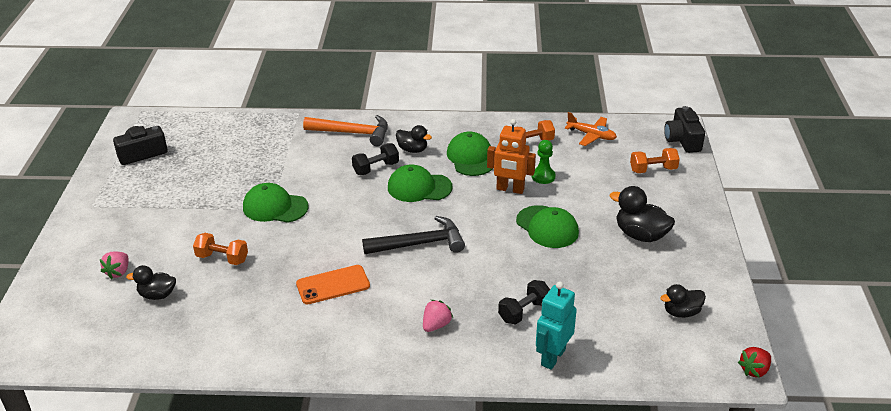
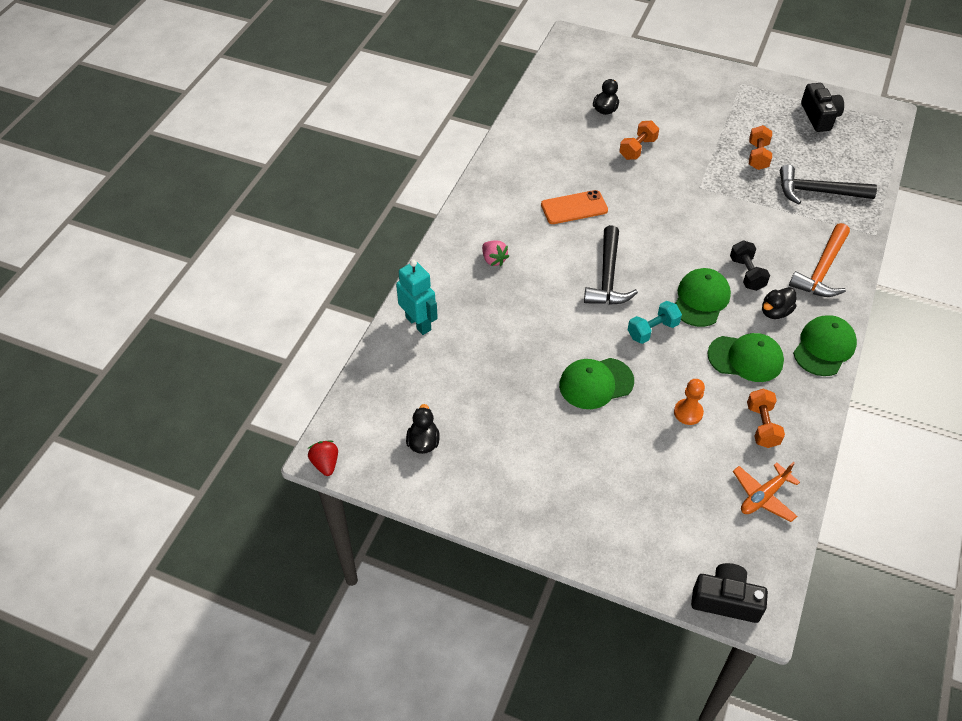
camera: 110 degrees right, 15 degrees up
(118, 272) = (643, 92): pink strawberry -> none
(254, 144) = (817, 192): none -> black hammer
(275, 207) = (701, 190): green cap -> green cap (824, 347)
(333, 285) = (574, 208): orange phone -> orange phone turned 75 degrees clockwise
(469, 207) = (652, 330): none -> turquoise dumbbell
(510, 189) = (673, 374): orange robot -> none
(524, 311) = (482, 323): black dumbbell -> none
(543, 176) = (688, 412): green pawn -> orange pawn
(640, 235) = (551, 461): black duck -> none
(653, 170) = (668, 531): orange dumbbell -> orange dumbbell (757, 156)

